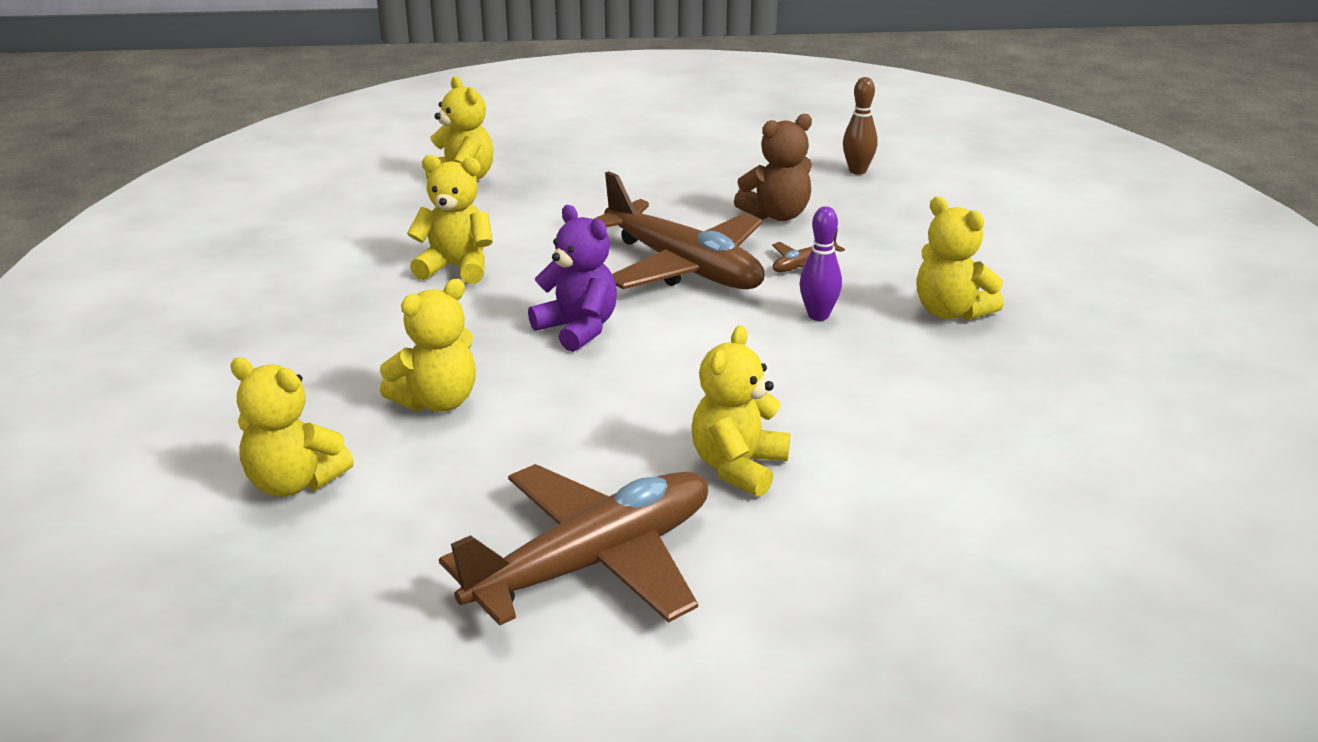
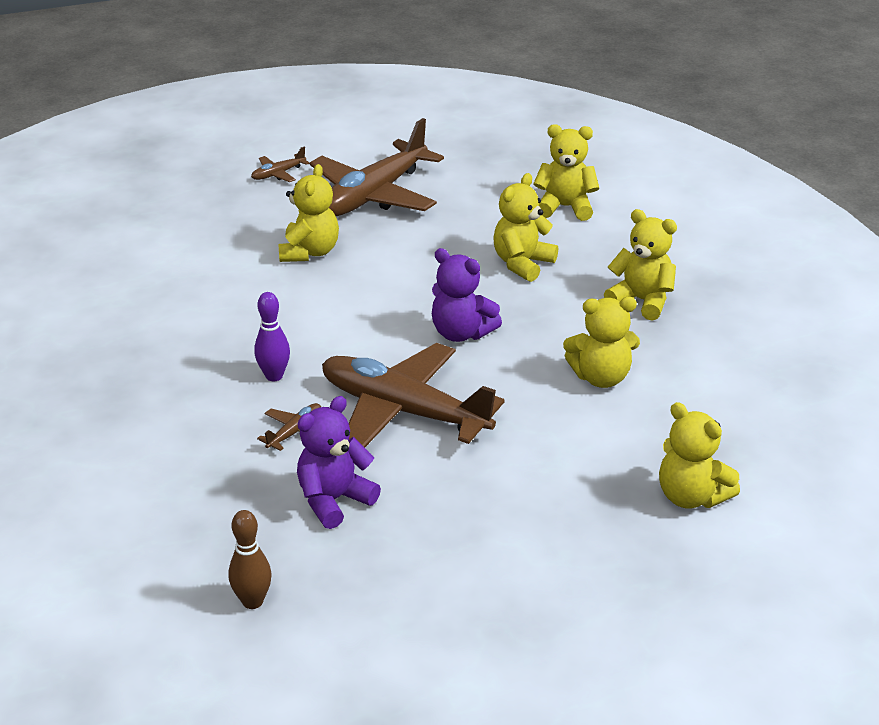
camera: 165 degrees right, 5 degrees up
(759, 650) = (278, 174): none -> brown plane
(776, 215) = (334, 500): brown teddy bear -> purple teddy bear
(951, 312) = (162, 398): yellow teddy bear -> yellow teddy bear (641, 301)

